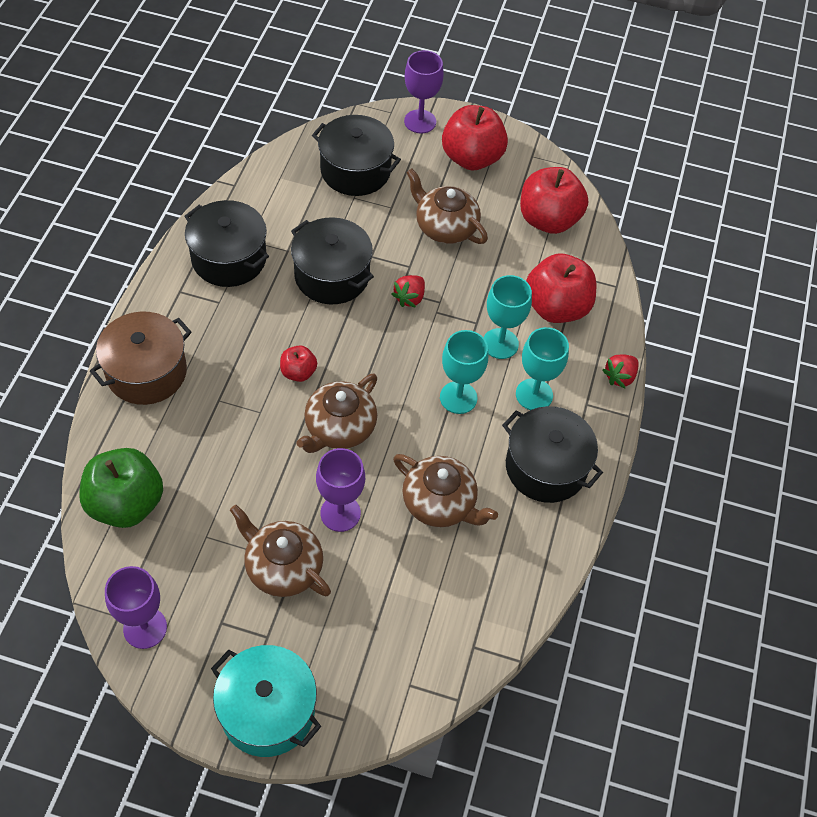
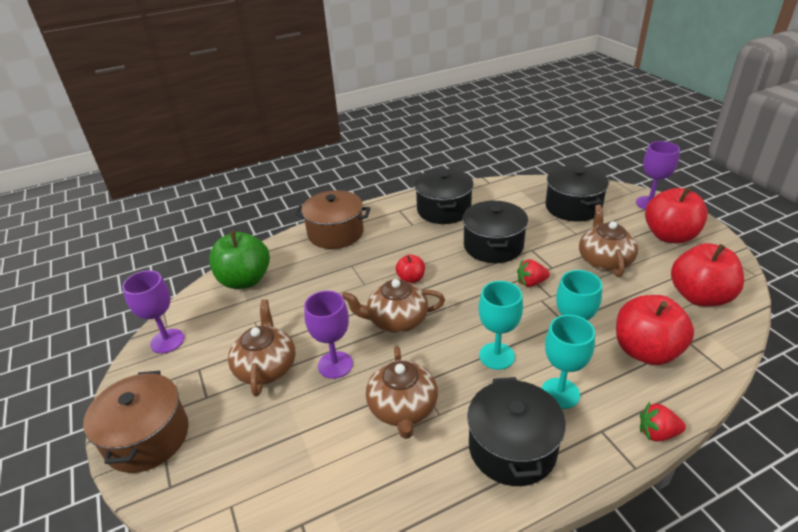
camera: 55 degrees right, 20 degrees down
(267, 710) = (147, 437): turquoise pot -> brown pot

